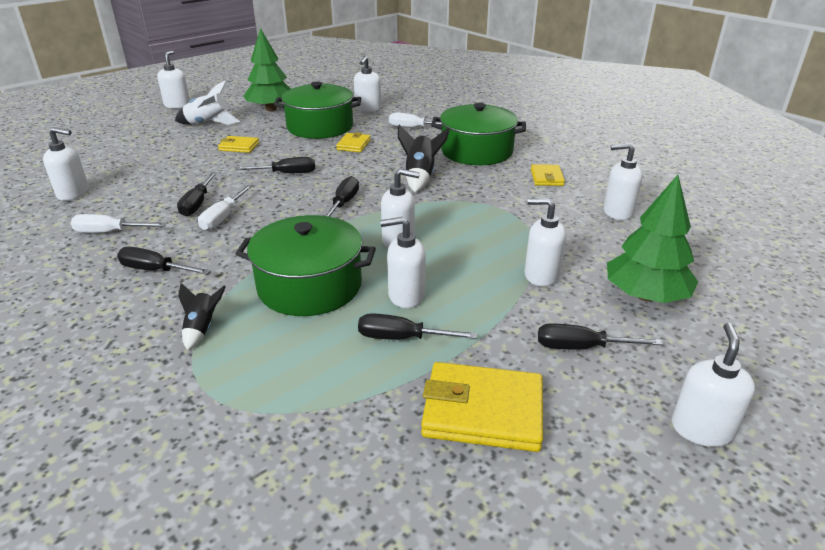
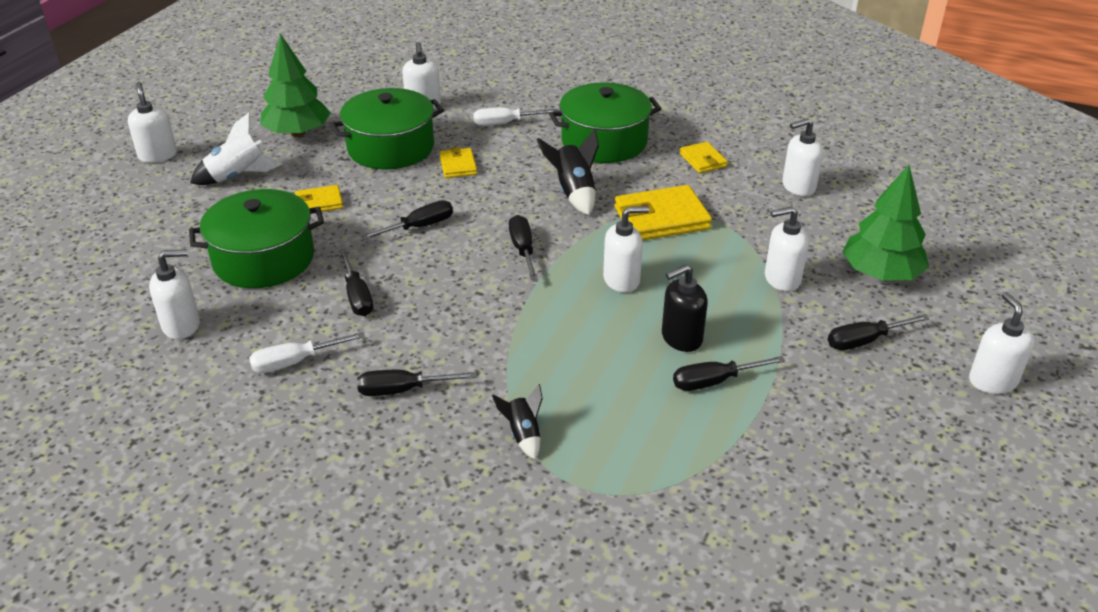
camera: 25 degrees left, 5 degrees up
(223, 217) = (407, 305): white screwdriver -> none
(309, 286) = (582, 357): green pot -> green pot (264, 259)
(406, 296) = (681, 338): white soap dispenser -> black soap dispenser
(482, 411) = (832, 424): yellow wallet -> yellow wallet (661, 218)

